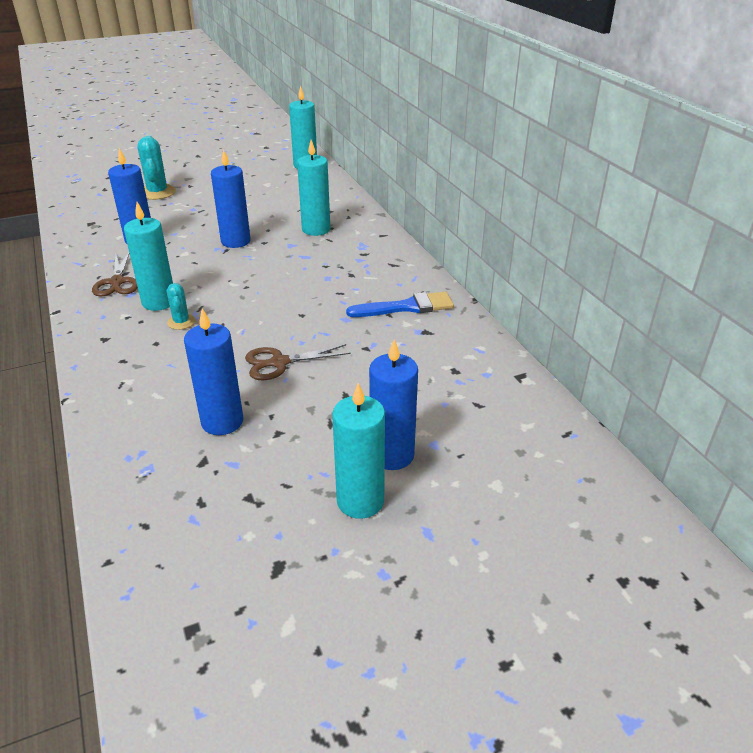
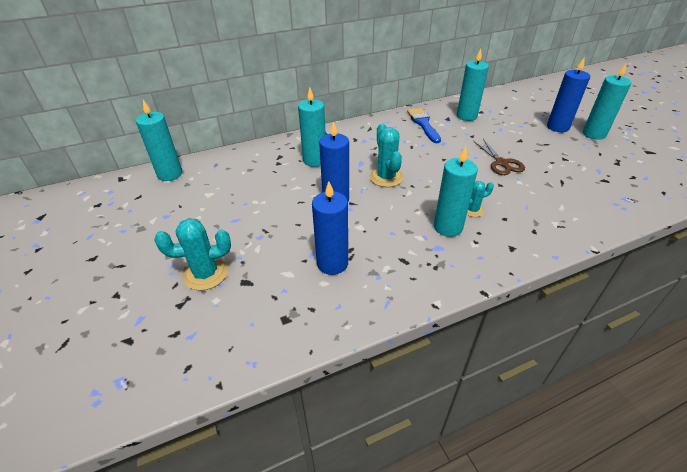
camera: 90 degrees left, 5 degrees up
(117, 282) = (421, 261): brown scissors -> none
(222, 422) = (569, 177): blue candle -> none
(268, 271) = (386, 177): none -> turquoise cactus
(435, 351) = (466, 116): none -> turquoise candle

